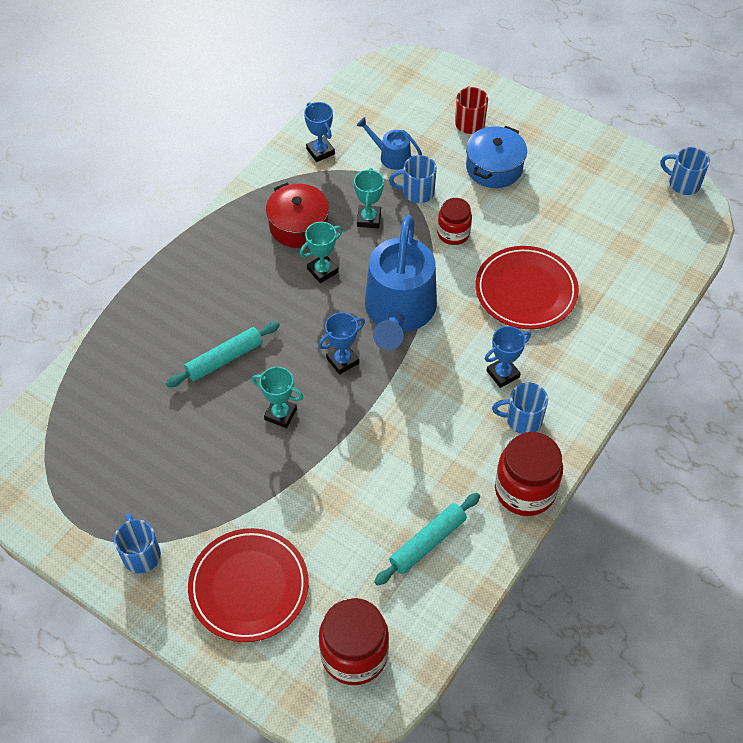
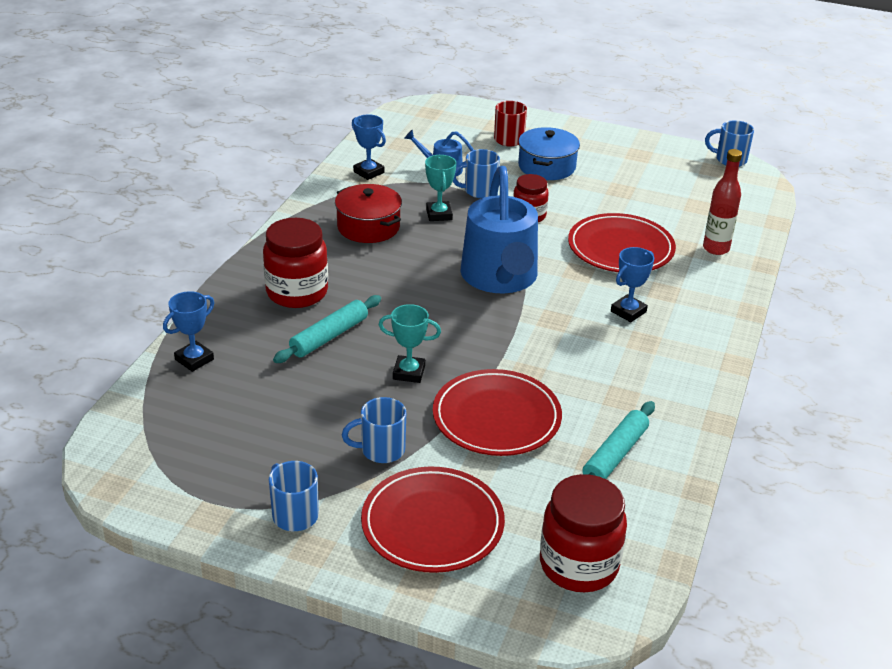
camera: 15 degrees left, 20 degrees down
(322, 270) = (407, 257): turquoise trophy -> none
(339, 480) = (496, 417): none -> red plate
(342, 361) = (458, 322): blue trophy -> blue trophy (194, 359)
(522, 419) = (665, 343): blue mug -> blue mug (381, 450)
(525, 490) = (696, 398): red jar -> red jar (297, 292)
(618, 306) = (716, 249): none -> red bottle

